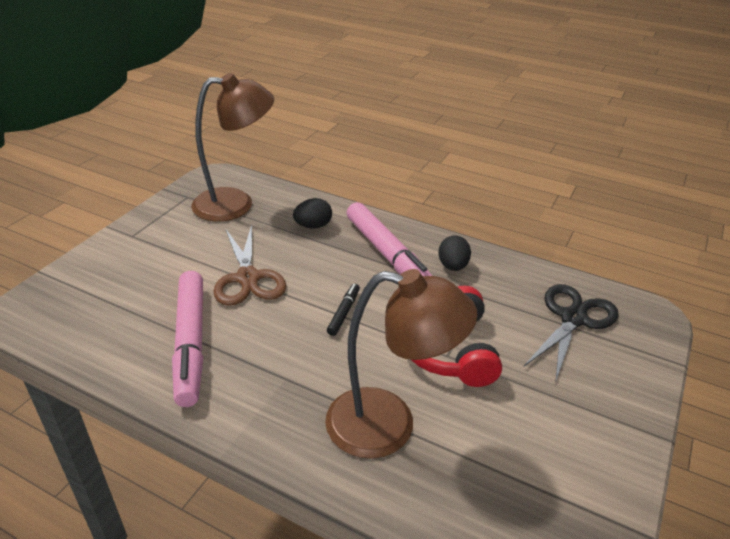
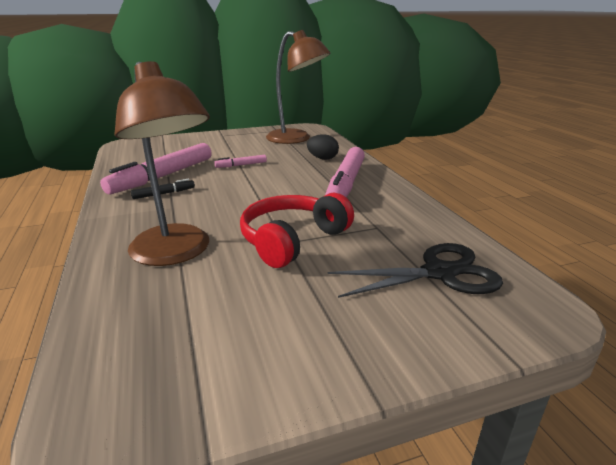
camera: 45 degrees right, 10 degrees down
(248, 278) = (241, 165): brown scissors -> pink marker
(344, 313) = (262, 196): black marker -> black marker (164, 194)
(452, 266) = (384, 205): black egg -> none

